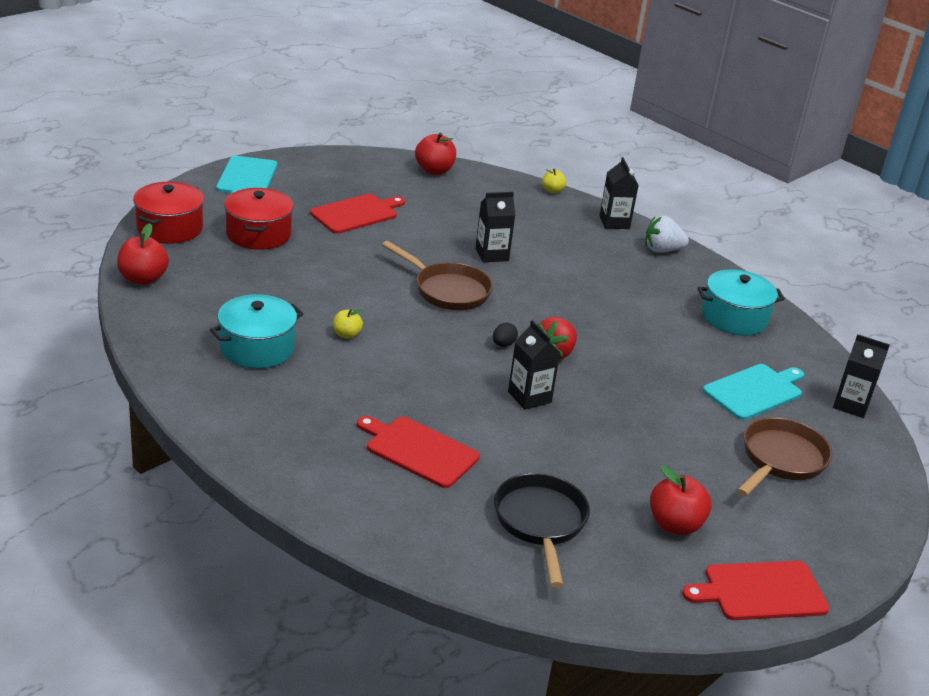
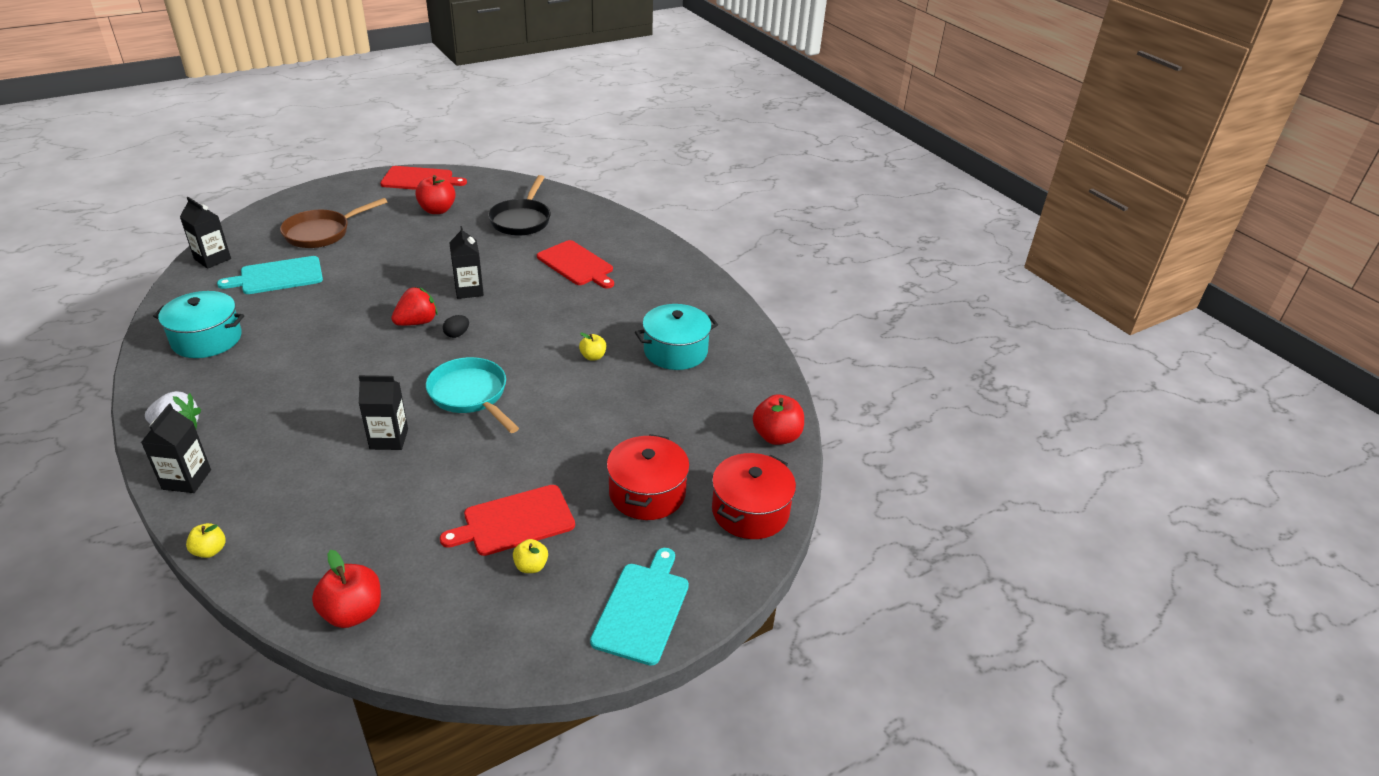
camera: 165 degrees left, 5 degrees up
(332, 193) = (531, 566): none -> yellow apple
(447, 290) = (471, 395): brown pan -> turquoise pan

